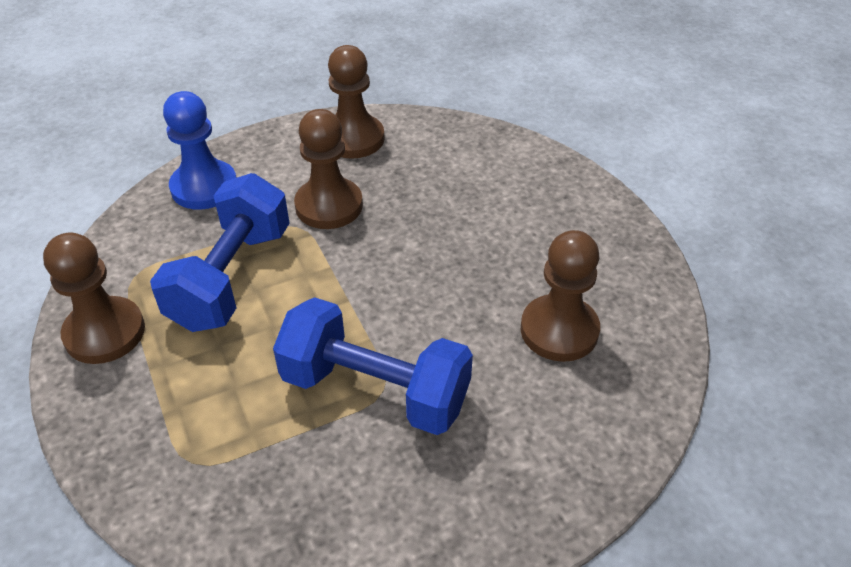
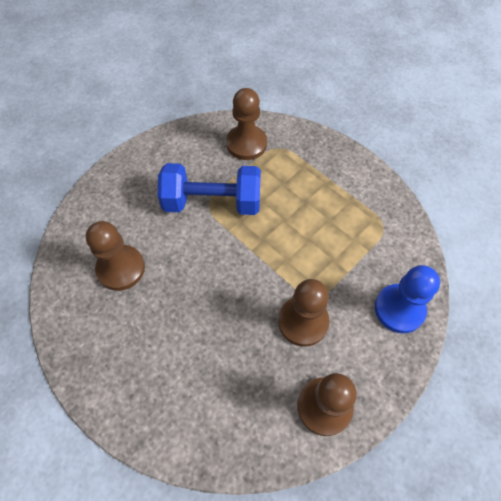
camera: 160 degrees right, 15 degrees up
(105, 332) = (368, 189): brown pawn -> brown pawn (246, 144)
(231, 277) = (328, 243): blue dumbbell -> none

